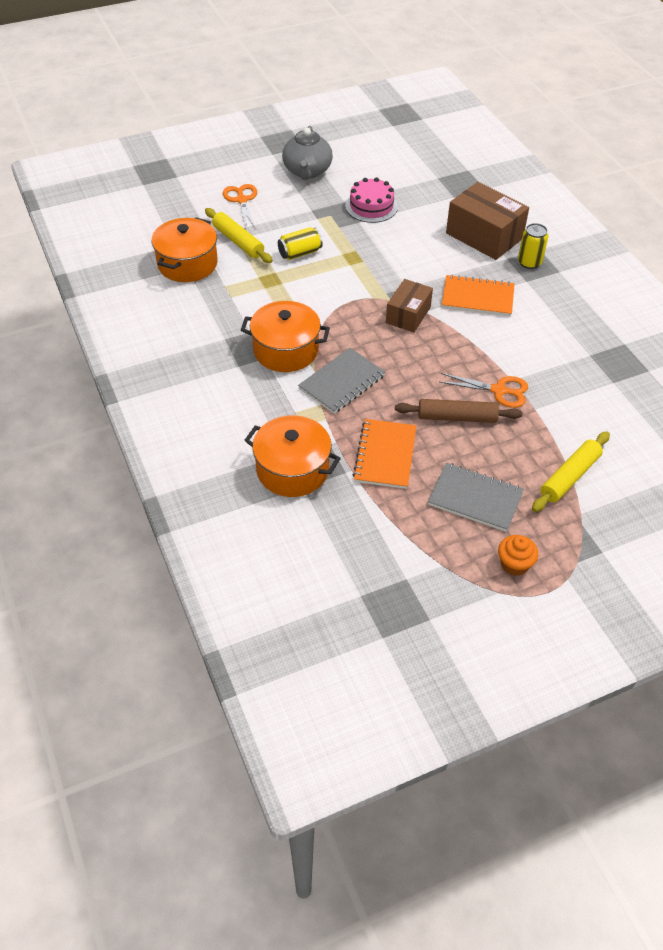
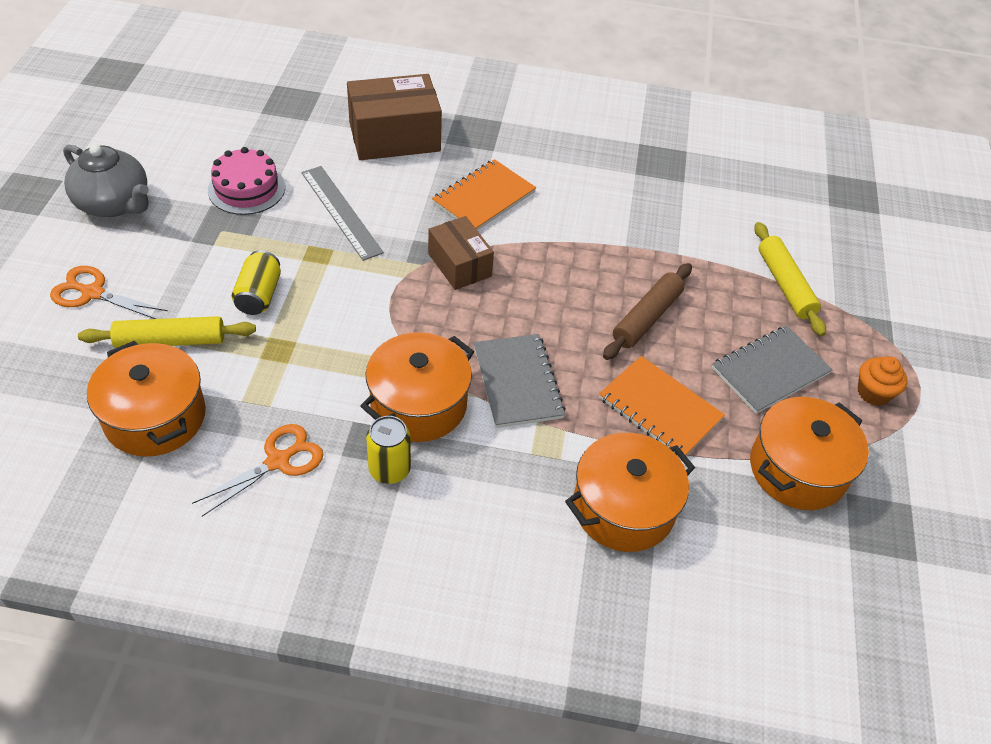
camera: 60 degrees left, 0 degrees up
(395, 248) = (341, 212): none -> grey ruler
(401, 544) = (797, 469): none -> orange pot
(499, 390) = (633, 264): orange scissors -> orange scissors (278, 461)
(529, 262) = (468, 132): yellow can -> yellow can (389, 469)

